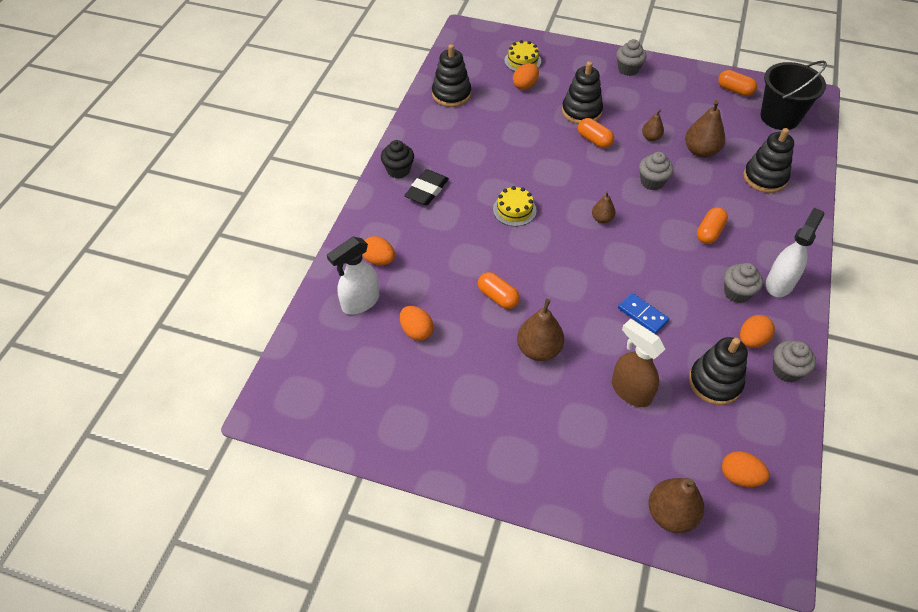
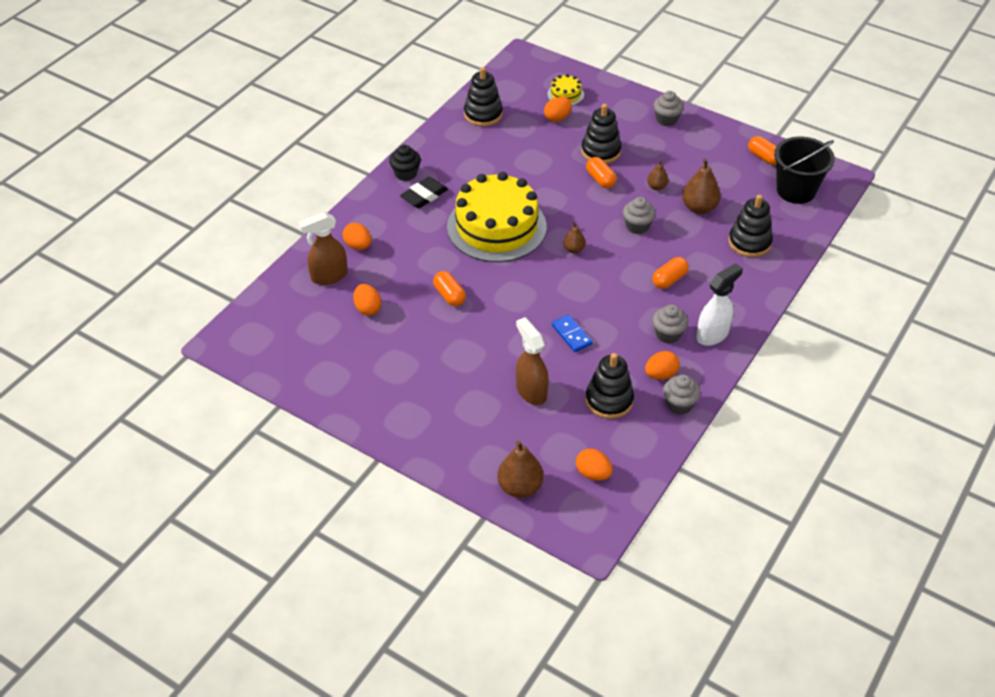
camera: 15 degrees right, 5 degrees down
(360, 302) = (329, 276): white spray bottle -> brown spray bottle
(514, 210) = (496, 227): yellow cake -> yellow cake, size x2.42
(539, 349) = (466, 343): brown pear -> none

